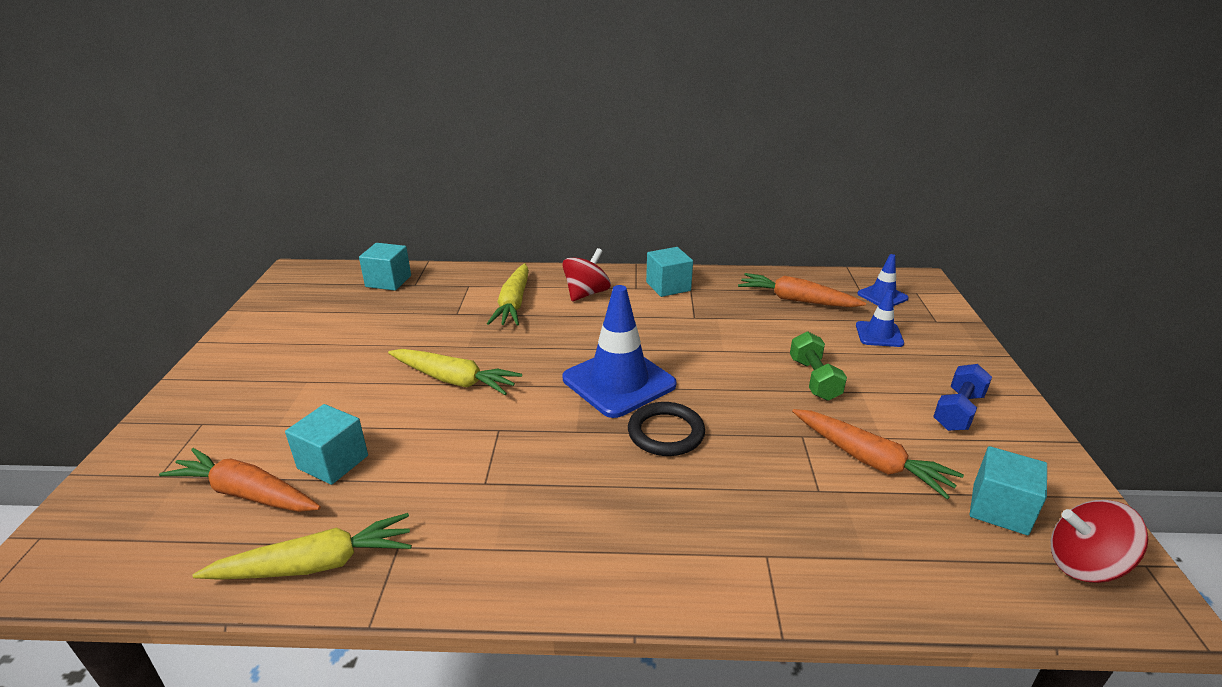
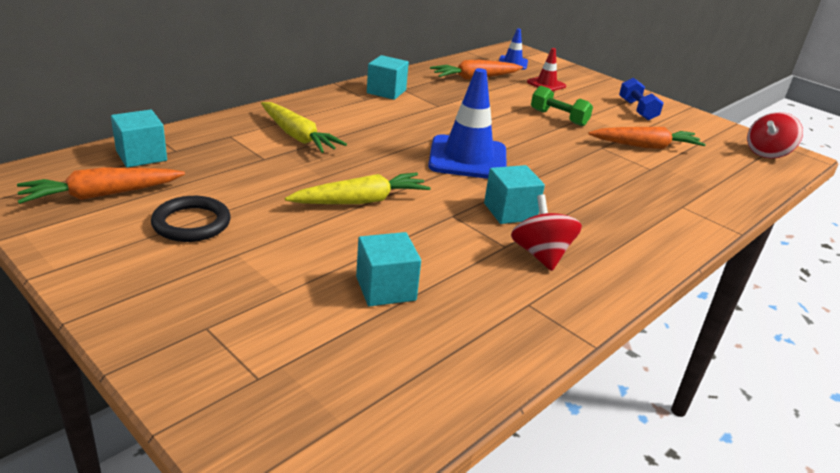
camera: 50 degrees left, 0 degrees up
(246, 493) = (365, 341): orange carrot -> orange carrot (102, 195)
(315, 564) = (504, 343): yellow carrot -> none
(586, 293) = (339, 113): red spinning top -> red spinning top (541, 255)
(666, 433) = (543, 174): black ring -> black ring (191, 223)
(879, 334) = (546, 84): blue traffic cone -> red traffic cone
(999, 509) = (715, 145): turquoise cube -> turquoise cube (510, 212)

